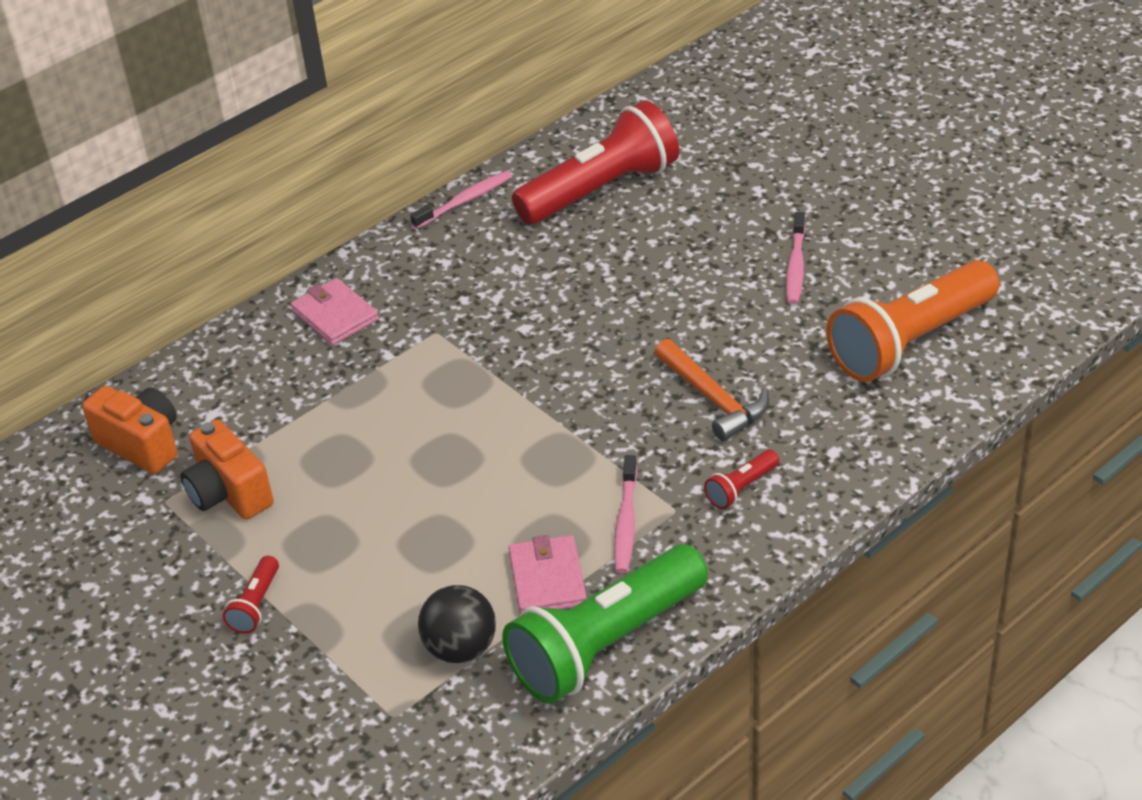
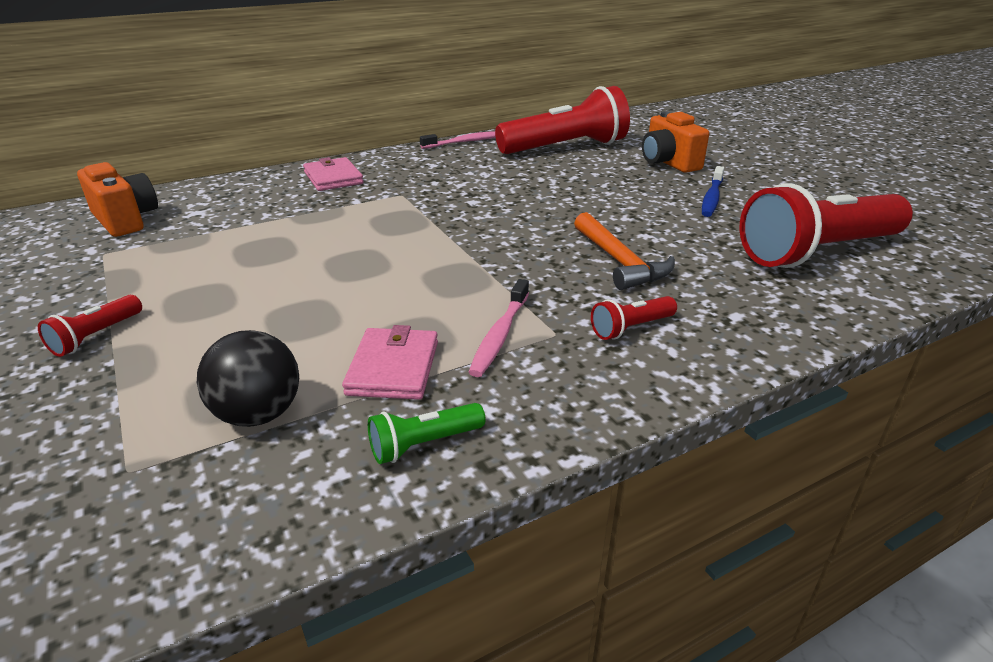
camera: 10 degrees right, 10 degrees down
(229, 493) = (158, 257): orange camera -> orange camera (668, 163)
(606, 644) = (424, 444): green flashlight -> green flashlight, size x0.41
(796, 266) = (712, 198): pink toothbrush -> blue toothbrush
(910, 342) = (818, 252): orange flashlight -> red flashlight

